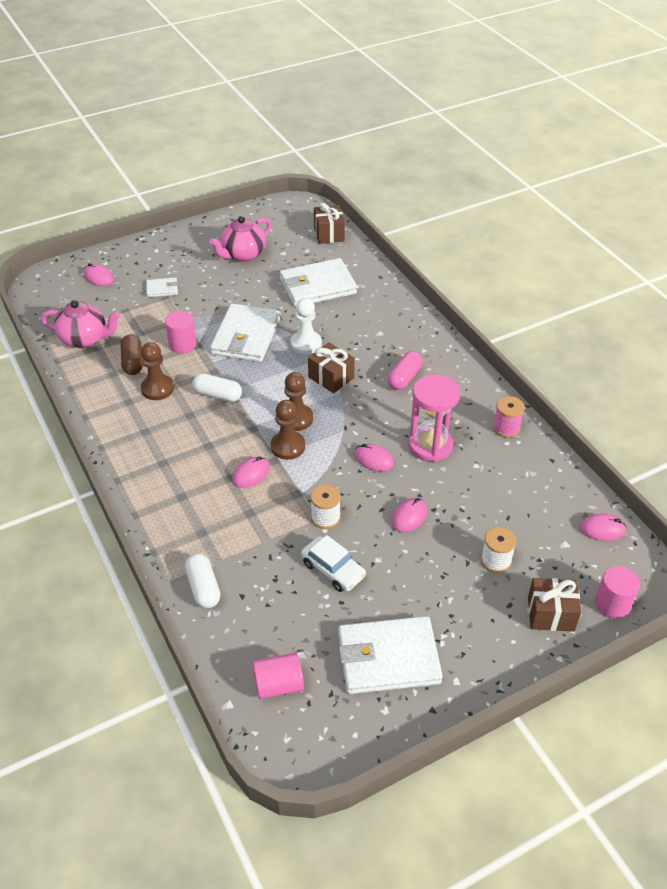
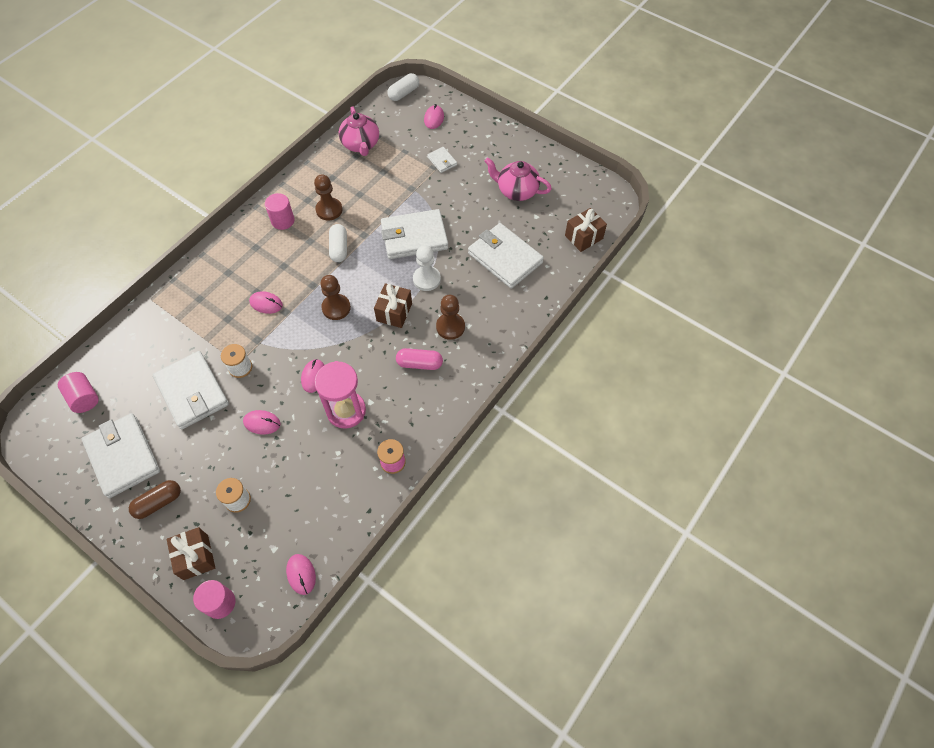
camera: 65 degrees right, 15 degrees up
(133, 362) = (350, 183): brown capsule -> brown capsule (158, 502)
(182, 344) = (384, 202): pink cylinder -> pink cylinder (283, 221)
(203, 588) = (151, 321): white capsule -> white capsule (404, 93)
(288, 446) = (303, 315): brown pawn -> brown pawn (450, 327)
(333, 569) = (192, 392): white car -> white wallet

